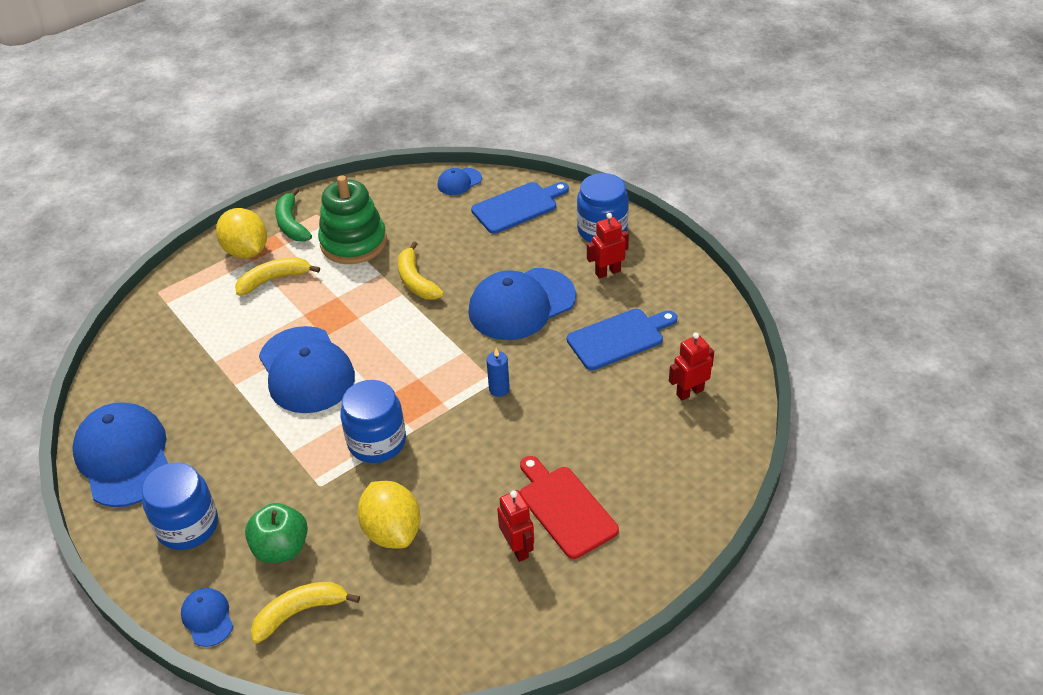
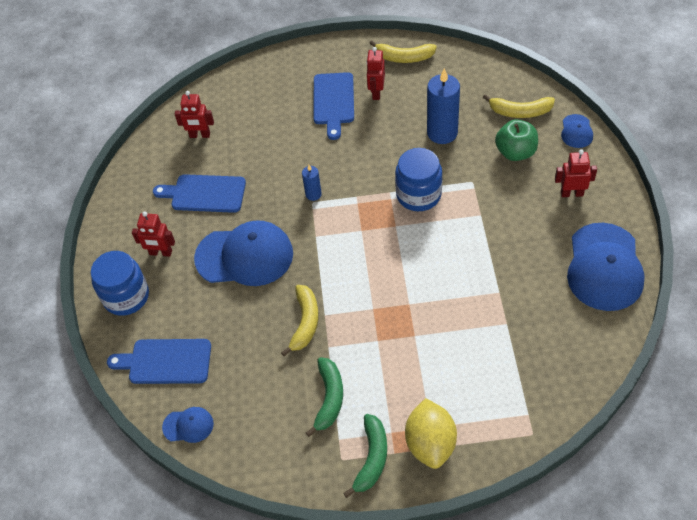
camera: 145 degrees left, 10 degrees up
(187, 526) = (571, 193): blue jar -> red robot
(274, 279) = (421, 390): yellow banana -> yellow banana (403, 57)
(306, 370) = (438, 278): blue cap -> none
(353, 242) = (329, 398): green stacking toy -> green banana
(392, 531) = (442, 133): yellow lemon -> blue candle
(565, 508) = (333, 101): red cutting board -> blue cutting board

